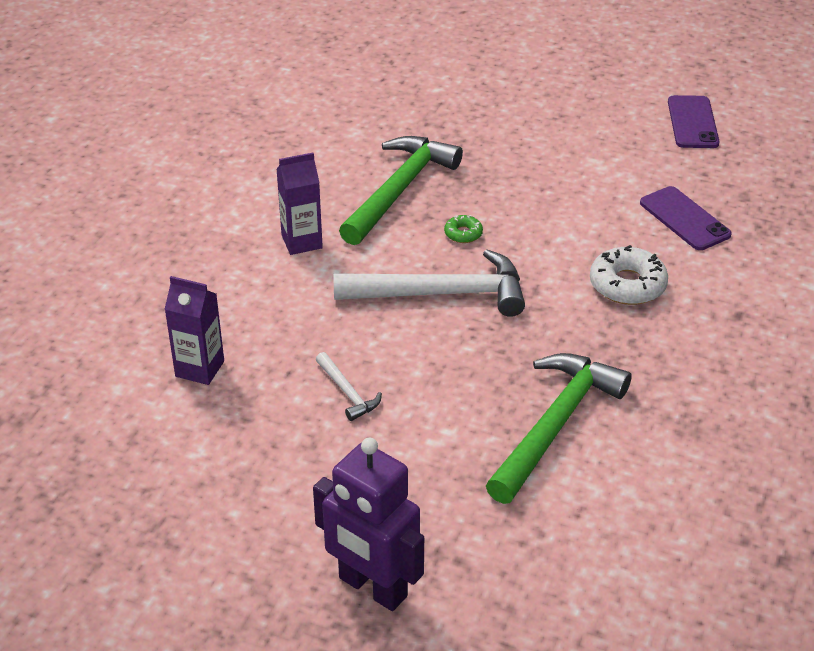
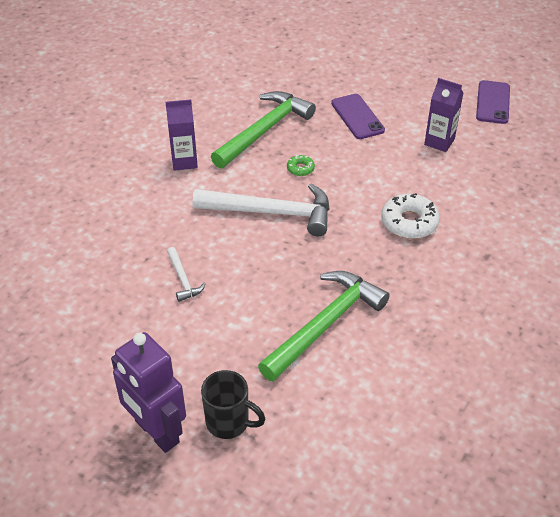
camera: 10 degrees right, 5 degrees up
(200, 369) = (86, 248): purple carton -> purple carton (439, 142)
(466, 562) = (229, 422): none -> black mug
(684, 219) = (466, 176): purple phone -> purple phone (357, 117)

